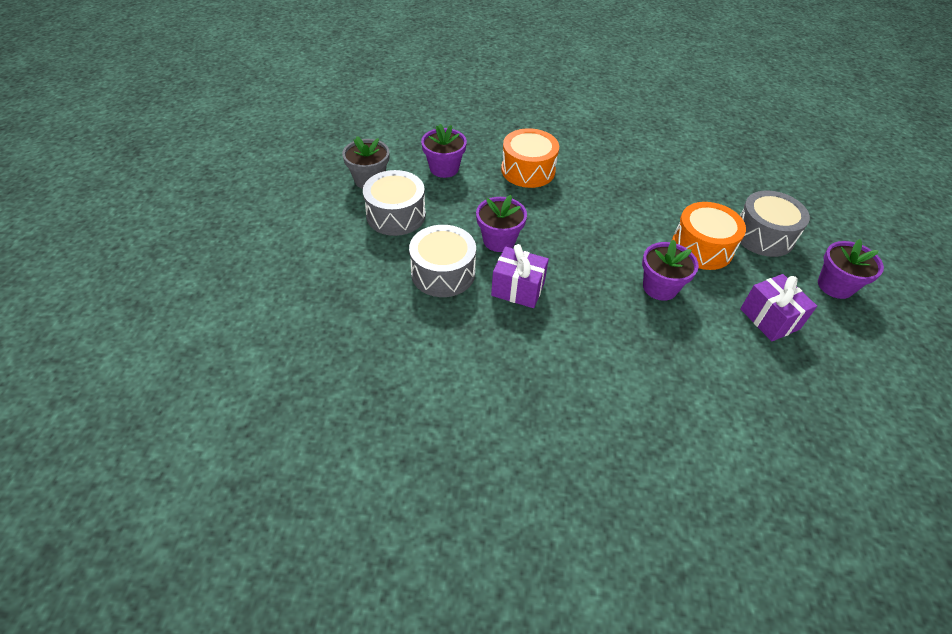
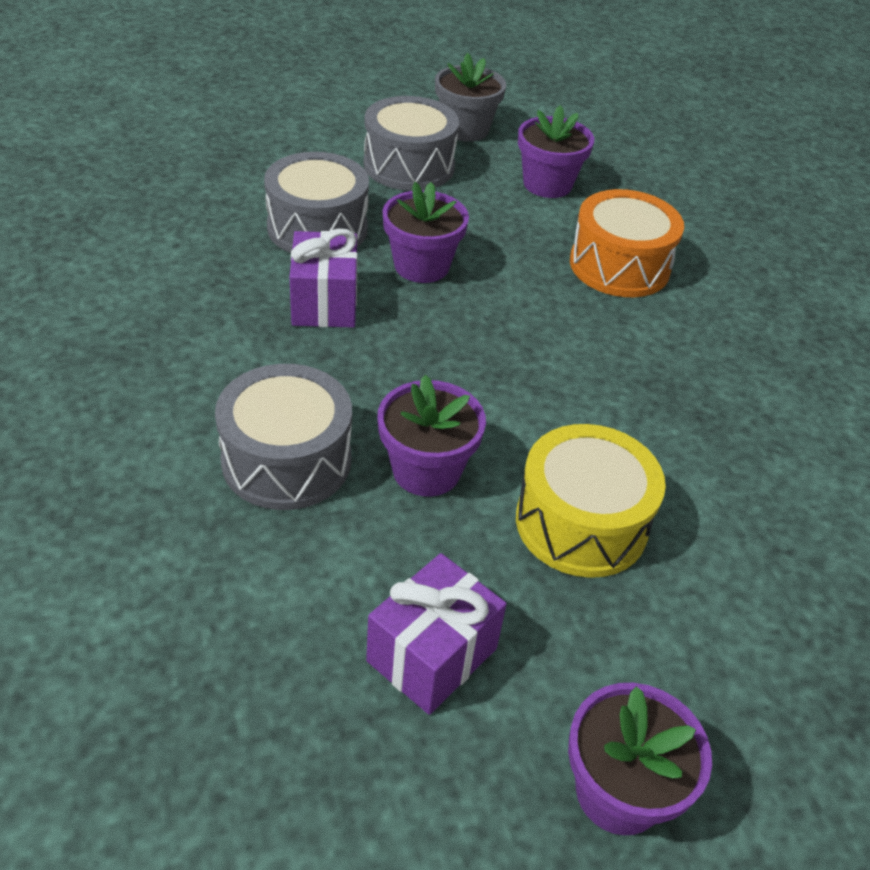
camera: 65 degrees right, 5 degrees down
(702, 248) = (581, 523): orange drum -> yellow drum
(763, 235) = (700, 630): grey drum -> grey drum (286, 460)

